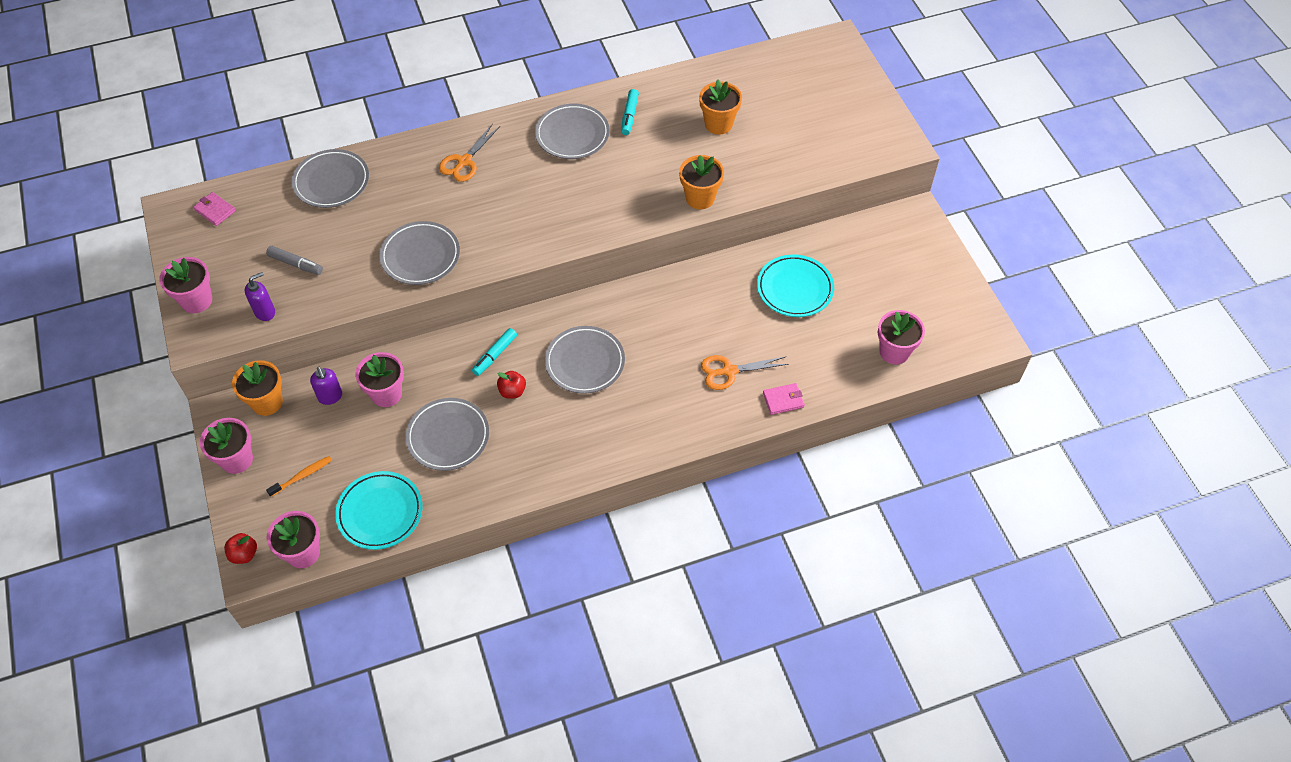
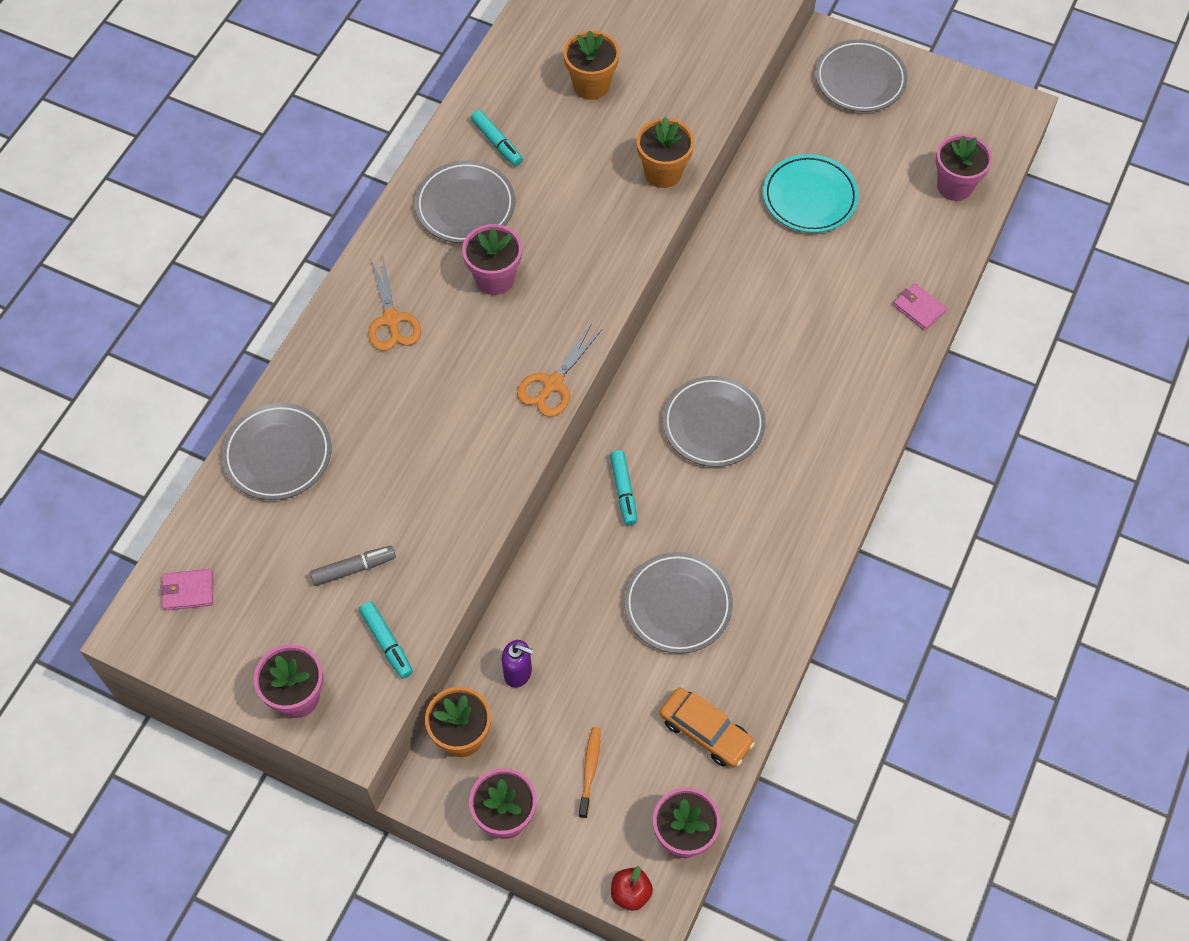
camera: 45 degrees left, 5 degrees up
(265, 312) = (387, 643): purple soap dispenser -> turquoise marker
(380, 512) = (705, 732): turquoise plate -> orange car
(386, 394) = (569, 620): pink flower pot -> pink flower pot (495, 278)
(420, 256) = (471, 451): grey plate -> grey plate (860, 80)
(512, 391) = (682, 510): red apple -> none
(729, 371) = (845, 321): orange scissors -> orange scissors (552, 384)
(783, 400) = (919, 308): pink wallet -> pink wallet turned 75 degrees counterclockwise

